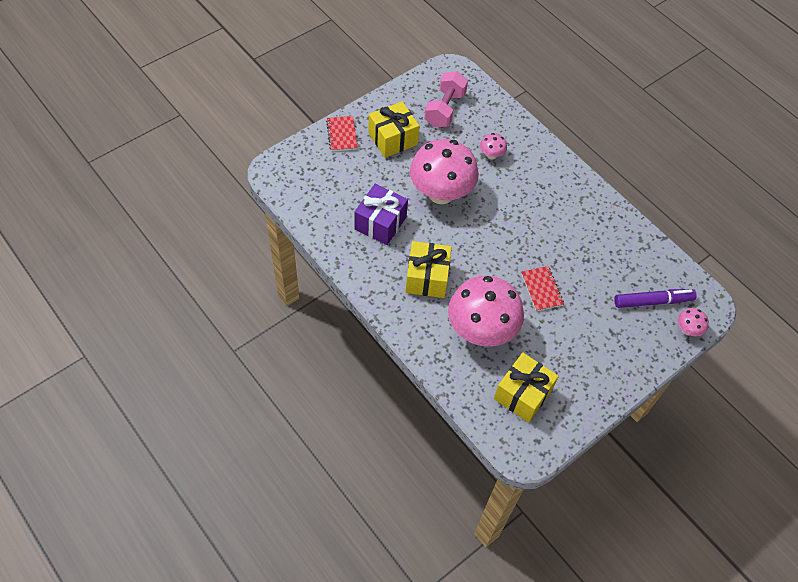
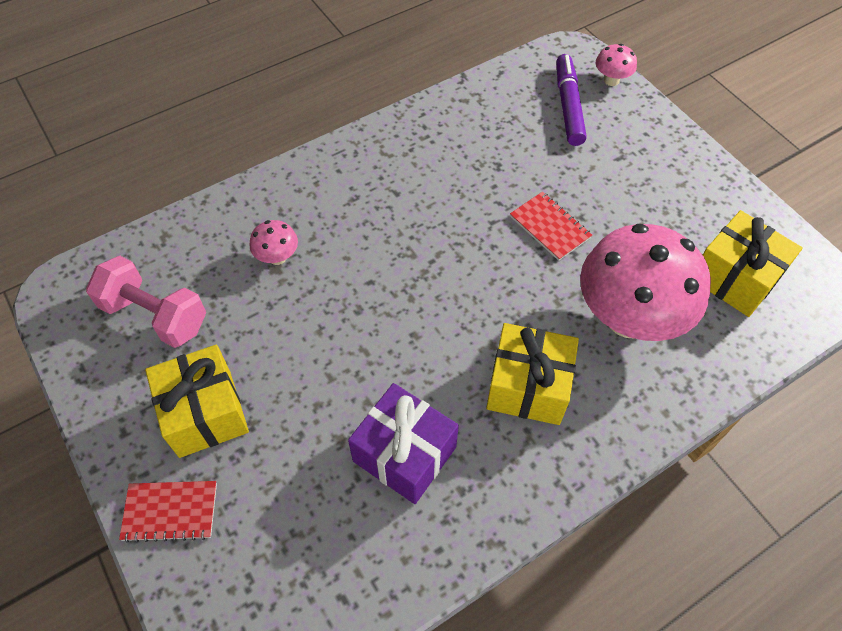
camera: 80 degrees left, 0 degrees up
(441, 193) = (349, 344): pink mushroom -> none
(542, 289) = (550, 227): red notebook -> red notebook turned 60 degrees clockwise

